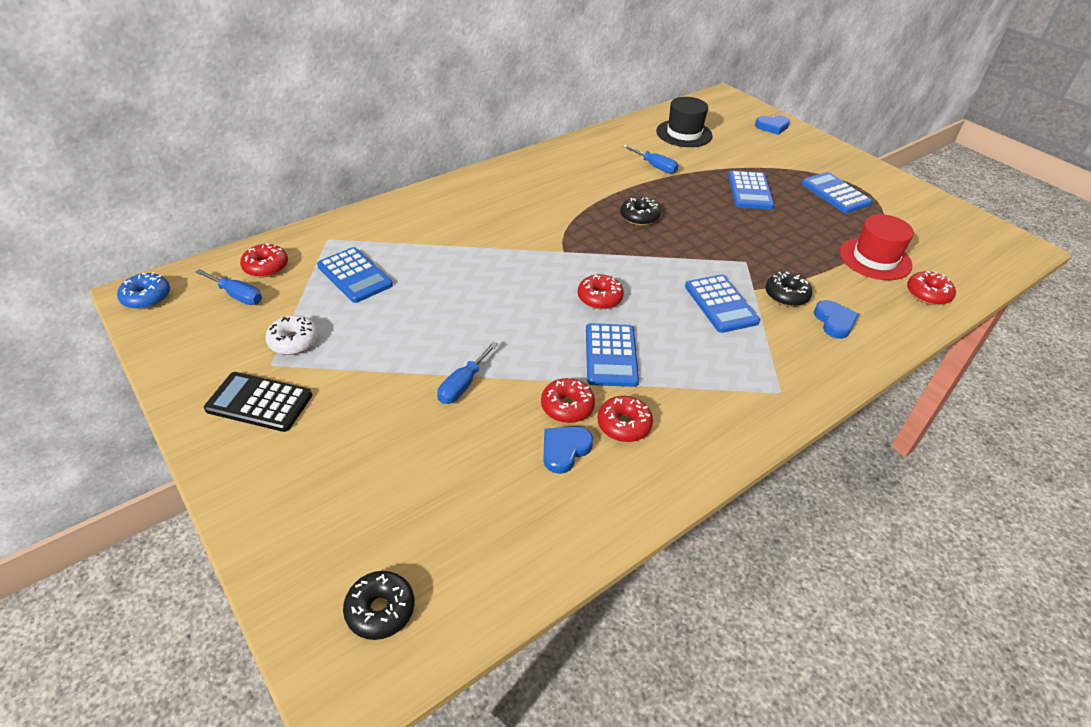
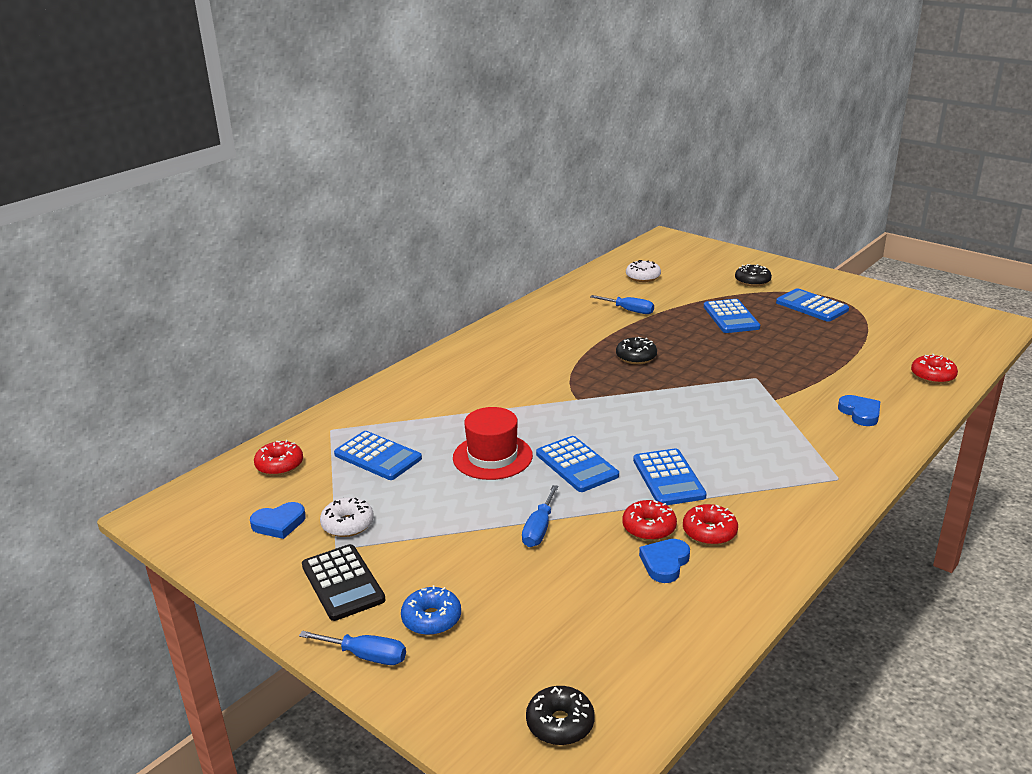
camera: 10 degrees left, 15 degrees down
(147, 297) = (167, 515): blue donut -> blue donut (431, 619)
(237, 296) = (264, 496): blue screwdriver -> blue screwdriver (366, 656)
(259, 402) = (343, 583): black calculator -> black calculator turned 120 degrees counterclockwise
(599, 298) = (633, 432): red donut -> none
(684, 133) = (643, 277): black hat -> white donut
(721, 304) = (750, 417): blue calculator -> blue calculator (577, 465)
(772, 127) = (725, 258): blue heart -> blue heart (279, 523)
(786, 295) = (807, 399): black donut -> black donut (752, 281)
(875, 259) = (873, 355): red hat -> red hat (492, 457)

